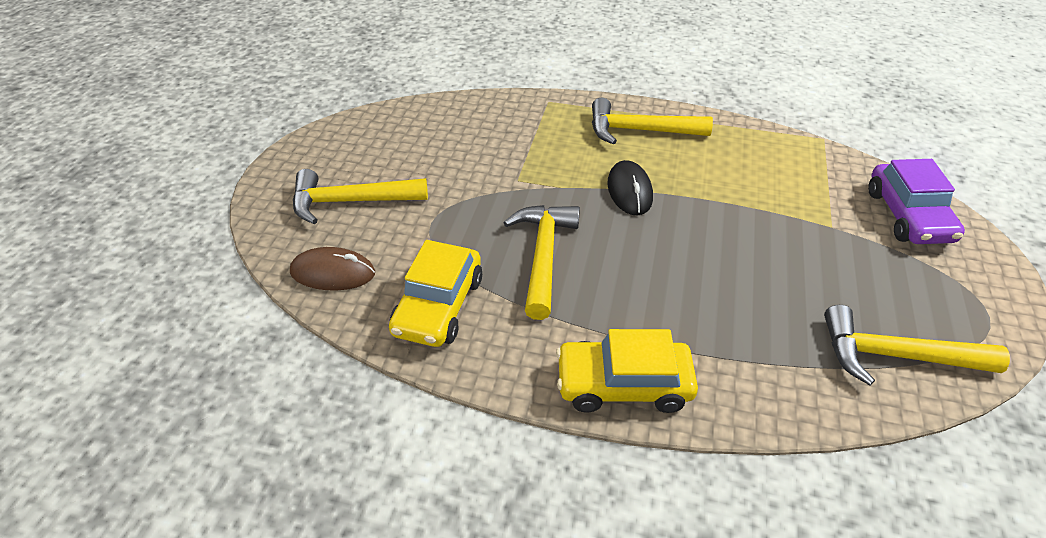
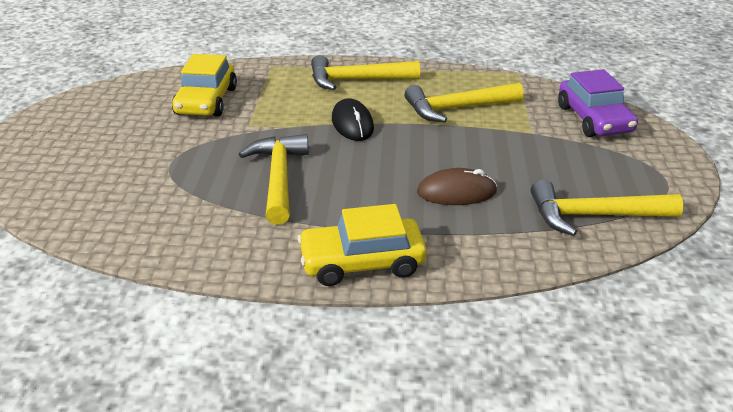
camera: 10 degrees left, 10 degrees down
(333, 273) = (78, 210): brown mouse -> brown mouse (456, 192)
(350, 202) = (89, 155): yellow hammer -> yellow hammer (457, 108)
(438, 306) = (184, 224): yellow car -> yellow car (206, 101)

